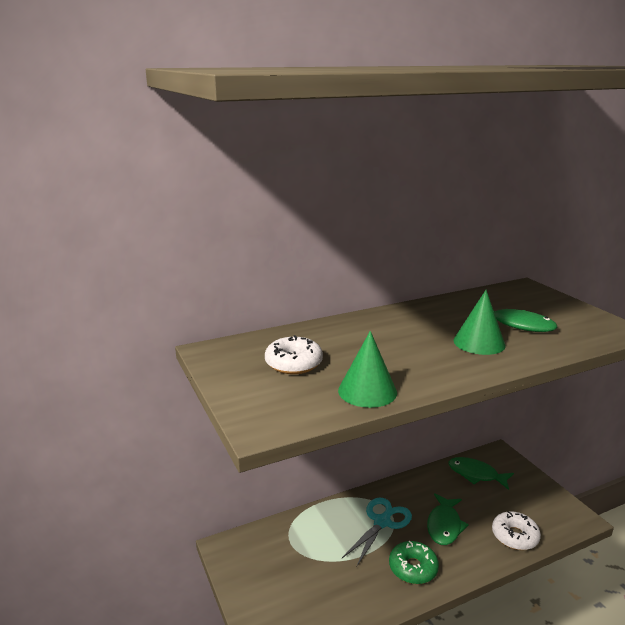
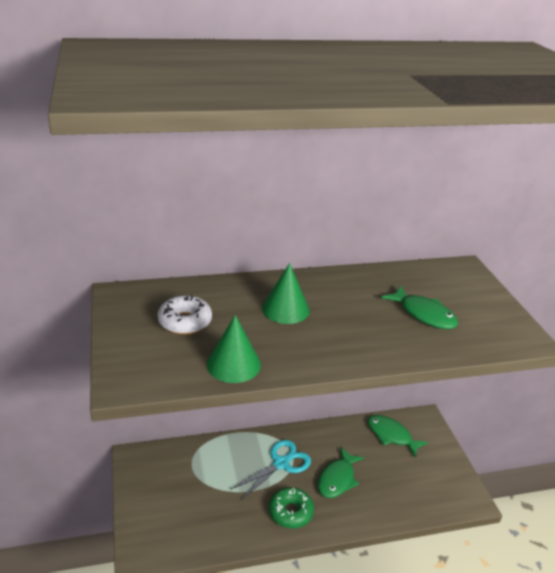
camera: 10 degrees right, 10 degrees up
(479, 342) = (371, 329): green cone -> green cone (285, 309)
(515, 536) = (399, 503): white donut -> none

